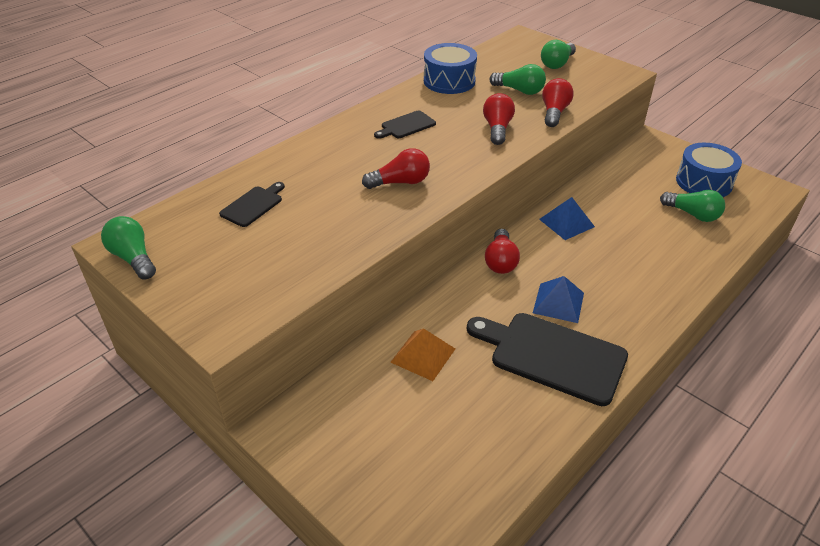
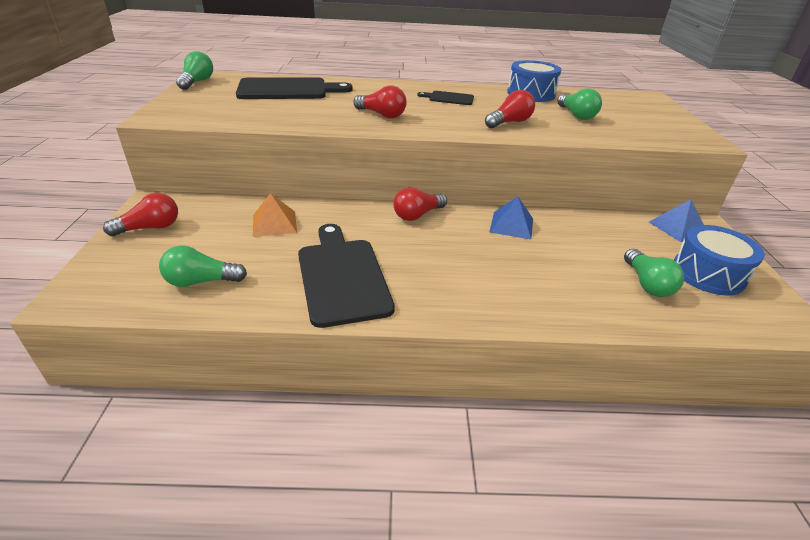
camera: 45 degrees right, 5 degrees down
(253, 205) = (287, 90): black cutting board -> black cutting board, size x1.99
(554, 112) = (578, 133): red light bulb -> red light bulb (150, 228)
(557, 64) = (647, 116): green light bulb -> green light bulb (201, 281)
(558, 303) = (409, 256): blue pyramid -> blue pyramid (678, 227)

